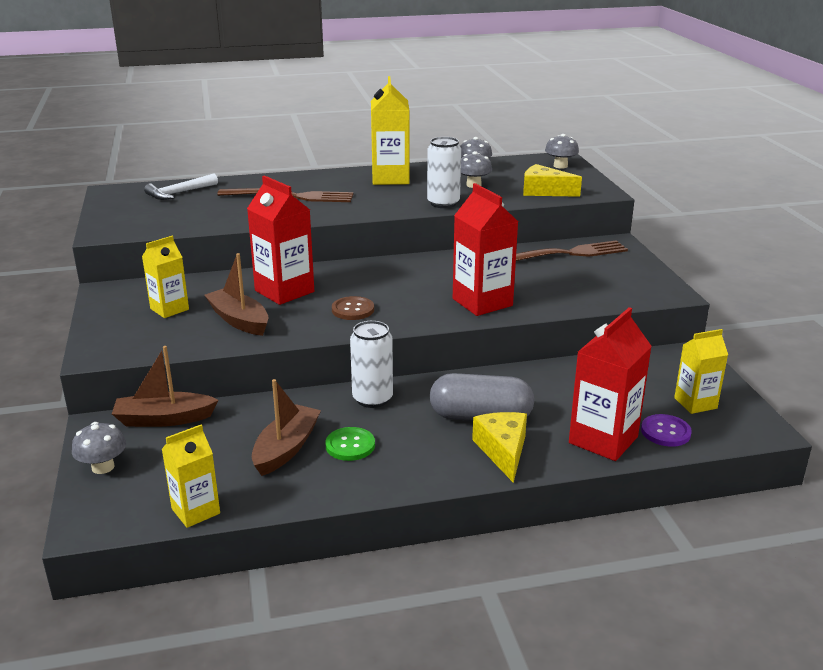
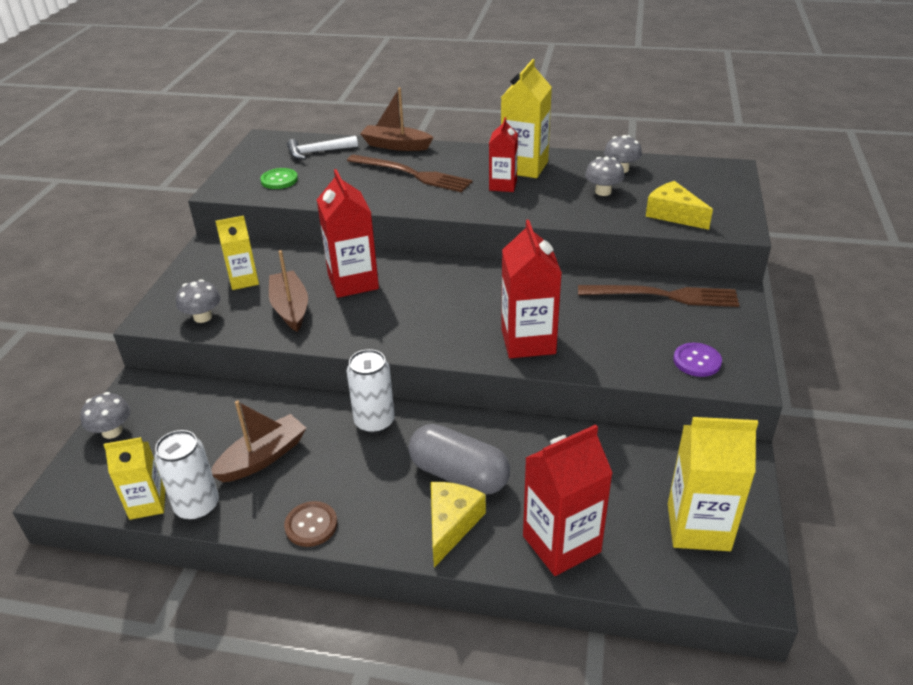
camera: 25 degrees right, 10 degrees up
(164, 419) = (189, 393): brown boat -> brown boat (396, 145)
(350, 445) = (318, 471): green button -> green button (279, 180)
(353, 310) = (397, 320): brown button -> brown button (311, 525)
(383, 192) = (503, 185): none -> red carton
(443, 203) = (552, 211): white can -> white can (197, 506)
(560, 166) = (720, 180): grey mushroom -> grey mushroom (203, 317)
(665, 432) = (636, 555): purple button -> purple button (697, 361)
(695, 403) = (698, 527): yellow carton -> yellow carton, size x1.59

